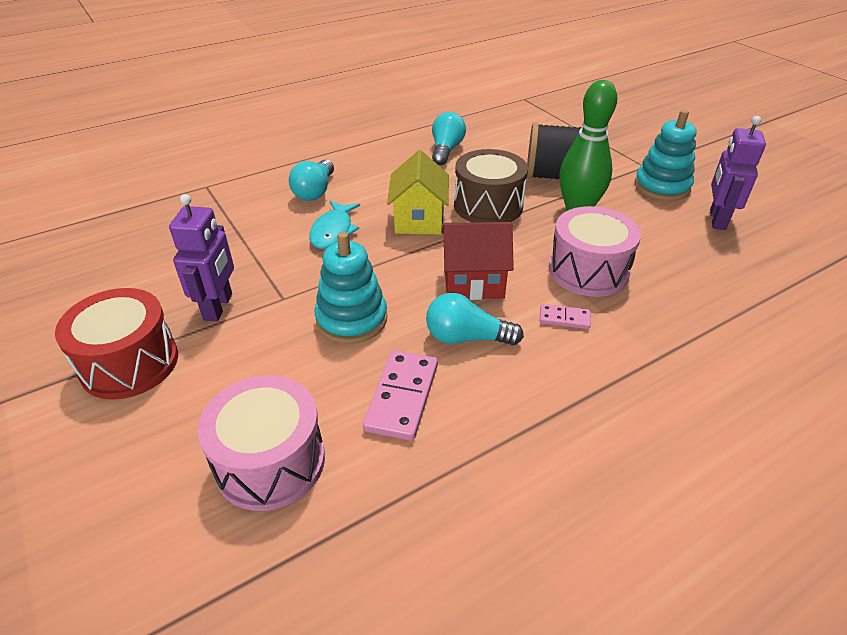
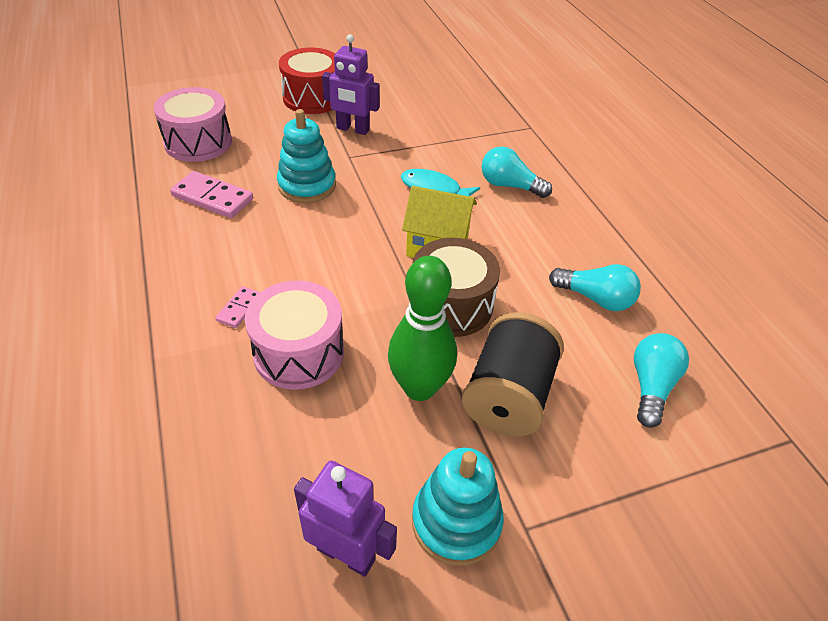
camera: 100 degrees right, 5 degrees up
(466, 338) = (251, 241): turquoise light bulb -> turquoise light bulb (651, 386)
(473, 282) = (320, 261): red house -> none

